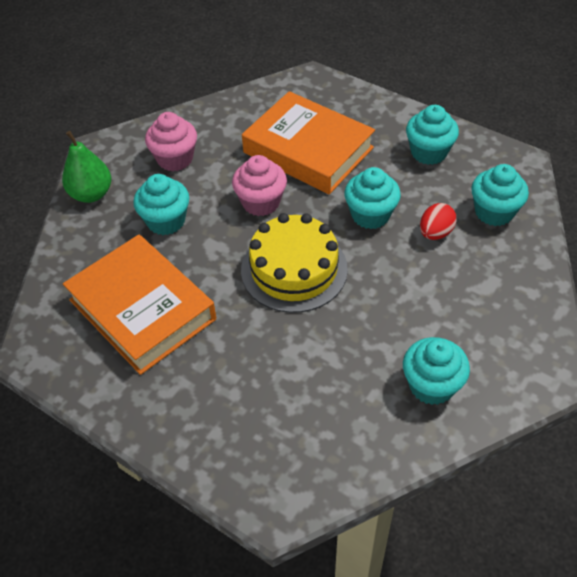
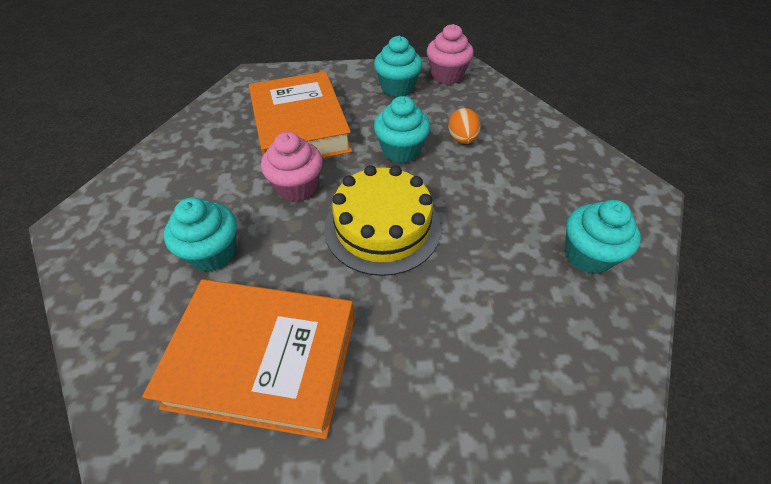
camera: 40 degrees left, 0 degrees up
(91, 194) = (98, 271): green pear -> none
(175, 159) = (174, 191): pink cupcake -> pink cupcake (446, 76)
(308, 150) = (300, 127): orange book -> orange book turned 75 degrees clockwise
(435, 233) = (462, 139): red egg -> orange egg
(494, 212) = (484, 106): turquoise cupcake -> none

